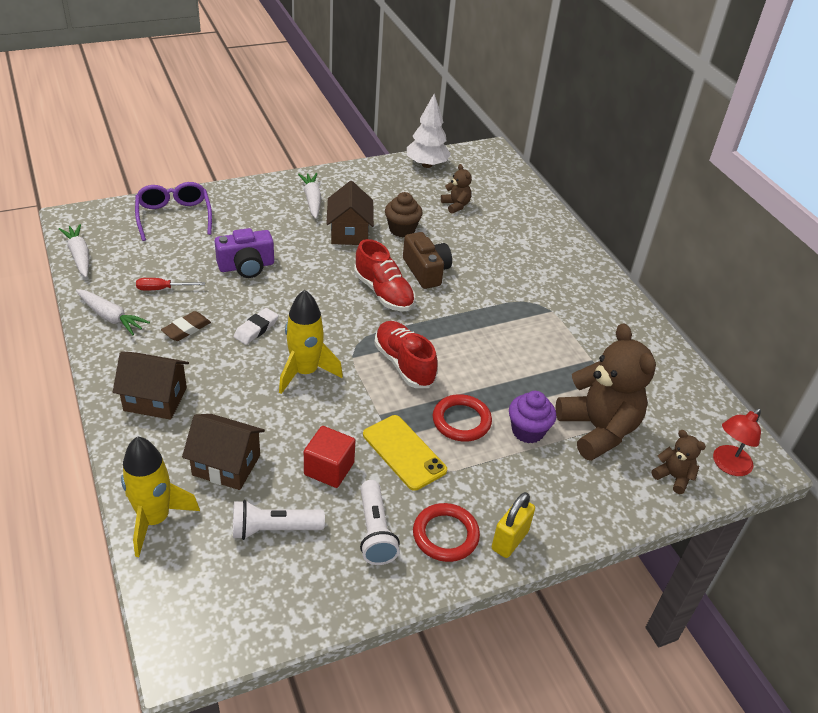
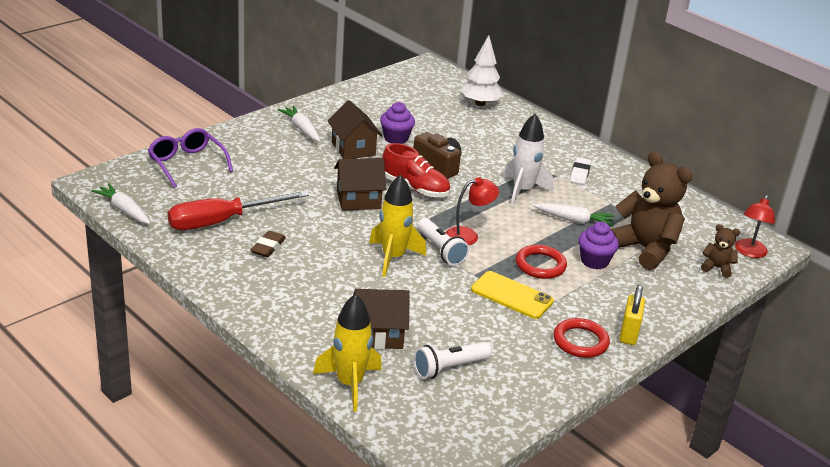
camera: 20 degrees left, 10 degrees down
(111, 317) = (193, 251): white carrot -> white carrot (574, 220)
(155, 399) = (282, 302): brown house -> brown house (358, 200)
(162, 289) = (222, 221): red screwdriver -> red screwdriver, size x2.26
(246, 266) = (283, 190): purple camera -> none
(256, 329) = (328, 235): white eraser -> white eraser (580, 173)
(329, 469) = (462, 319): red cube -> none
(375, 531) = (527, 351): white flashlight -> white flashlight (441, 250)
(402, 229) = (396, 138): brown cupcake -> purple cupcake
(404, 364) = (468, 236): red shoe -> red lamp
(427, 165) = (381, 85): white tree -> white tree (480, 103)
(456, 205) = (428, 112): brown teddy bear -> none
(500, 321) = (522, 191): none -> white rocket

